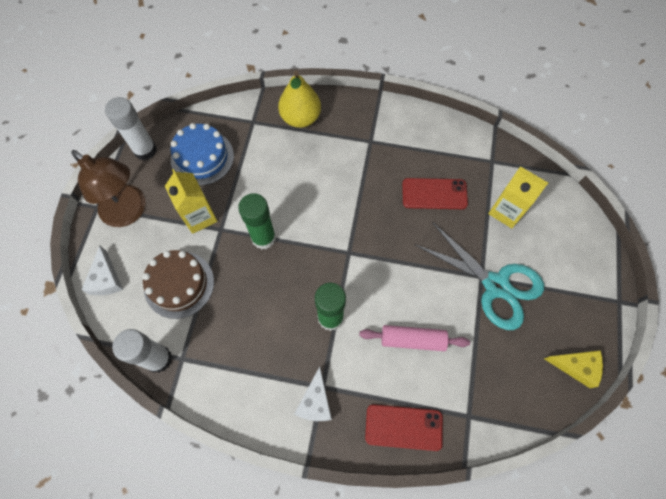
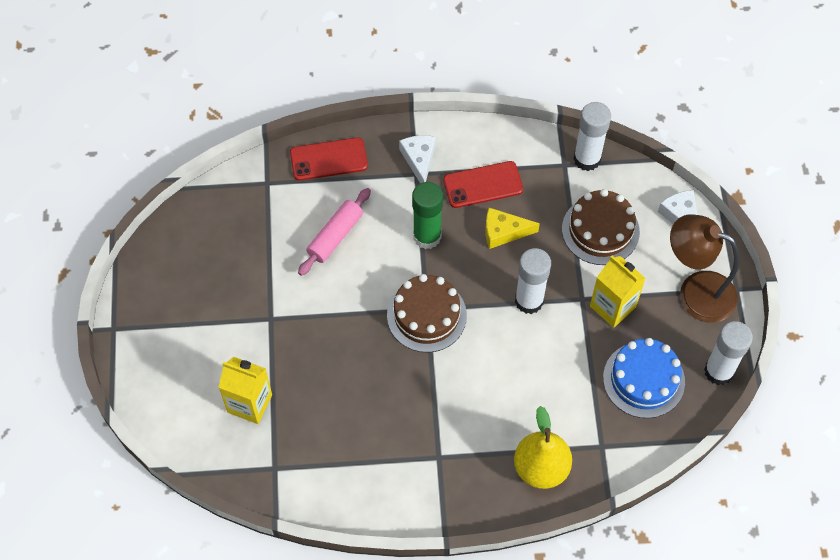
camera: 165 degrees right, 5 degrees down
(263, 238) = (529, 301): green glue stick -> white glue stick
(350, 246) = (426, 315): none -> brown cake
(412, 340) = (335, 236): pink rolling pin -> pink rolling pin turned 45 degrees counterclockwise
(434, 194) = (341, 404): red phone -> red phone (483, 185)
(496, 285) = (253, 312): turquoise scissors -> none
(576, 366) = (161, 251): yellow cheese -> yellow cheese (503, 232)

